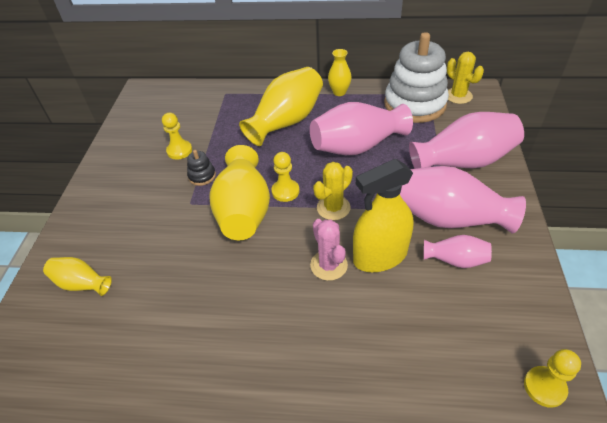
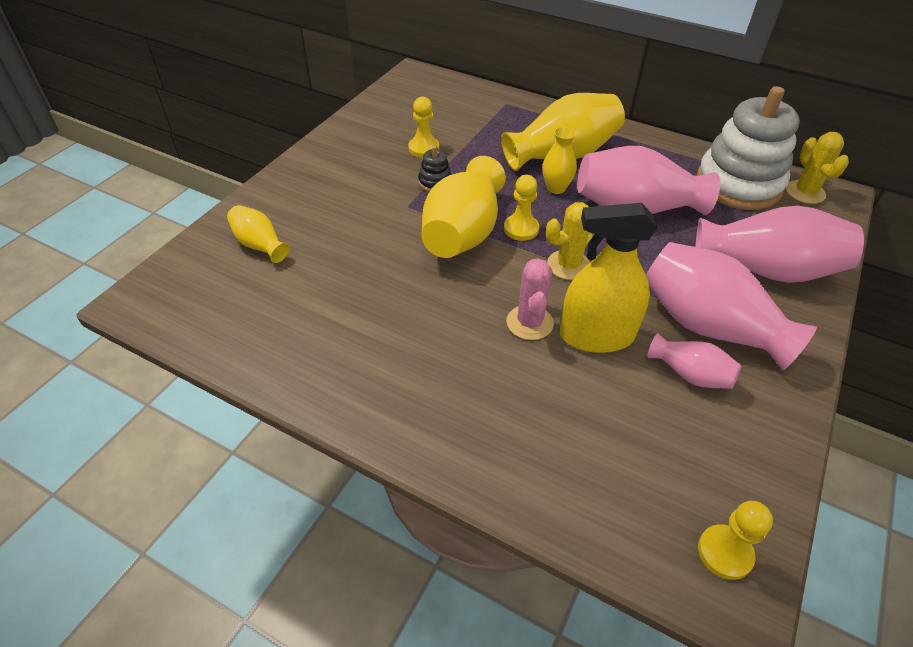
camera: 20 degrees right, 0 degrees up
(339, 92) = (646, 142): yellow vase -> yellow vase (556, 188)

